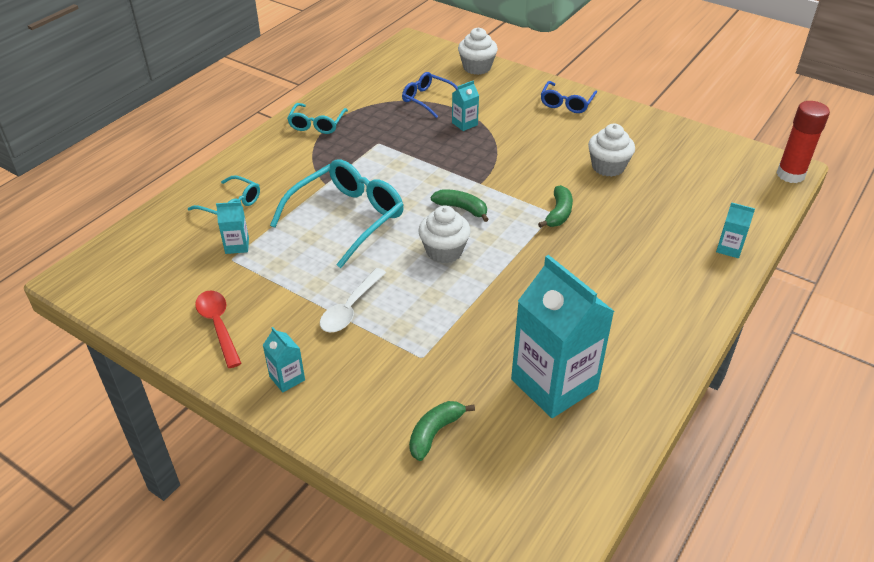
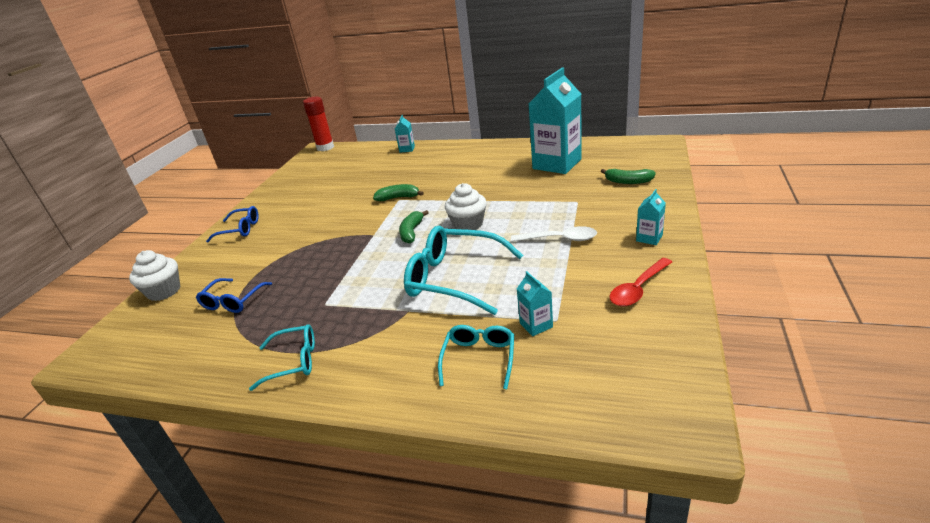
camera: 105 degrees left, 10 degrees down
(464, 124) = (280, 267): turquoise carton -> none
(608, 167) = (333, 195): white cupcake -> none

